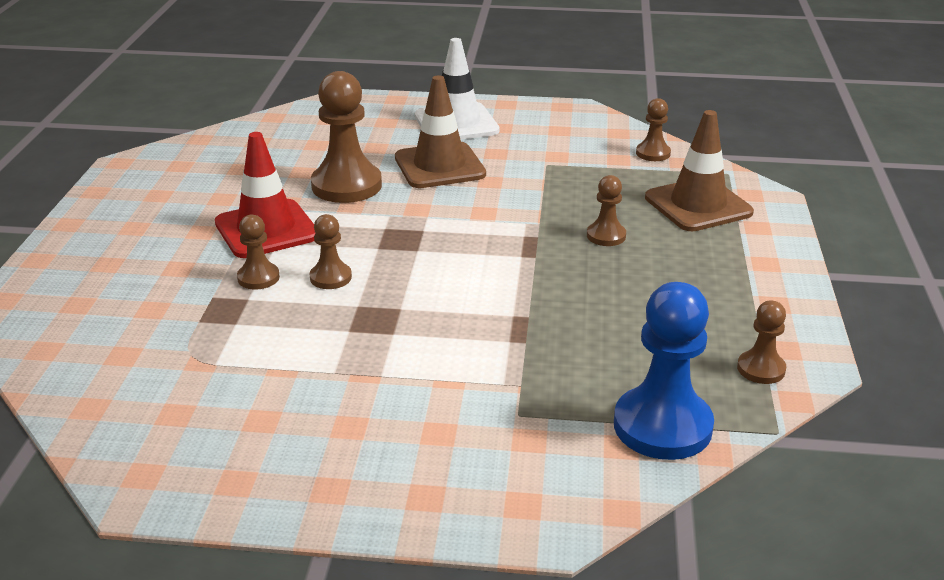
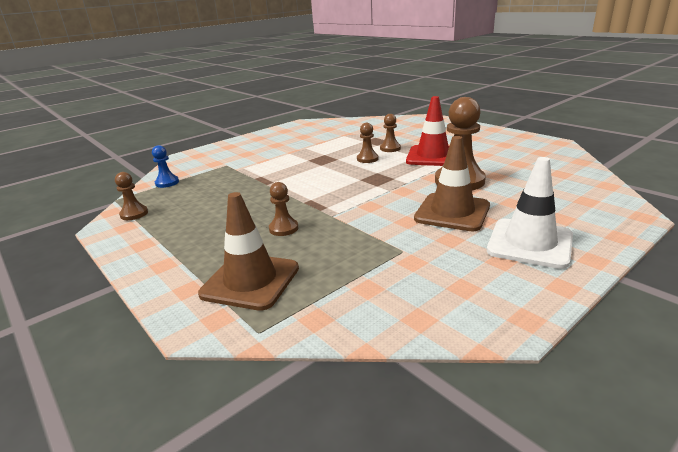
camera: 135 degrees right, 5 degrees down
(653, 153) = (351, 312): brown pawn -> none
(662, 426) = (167, 183): blue pawn -> blue pawn, size x0.51

